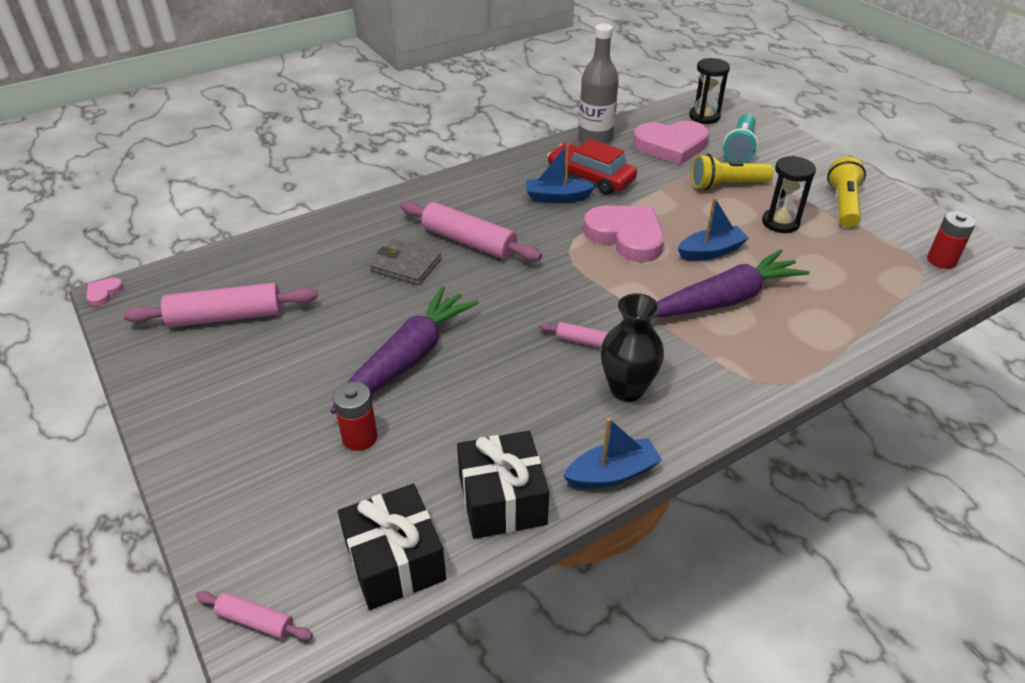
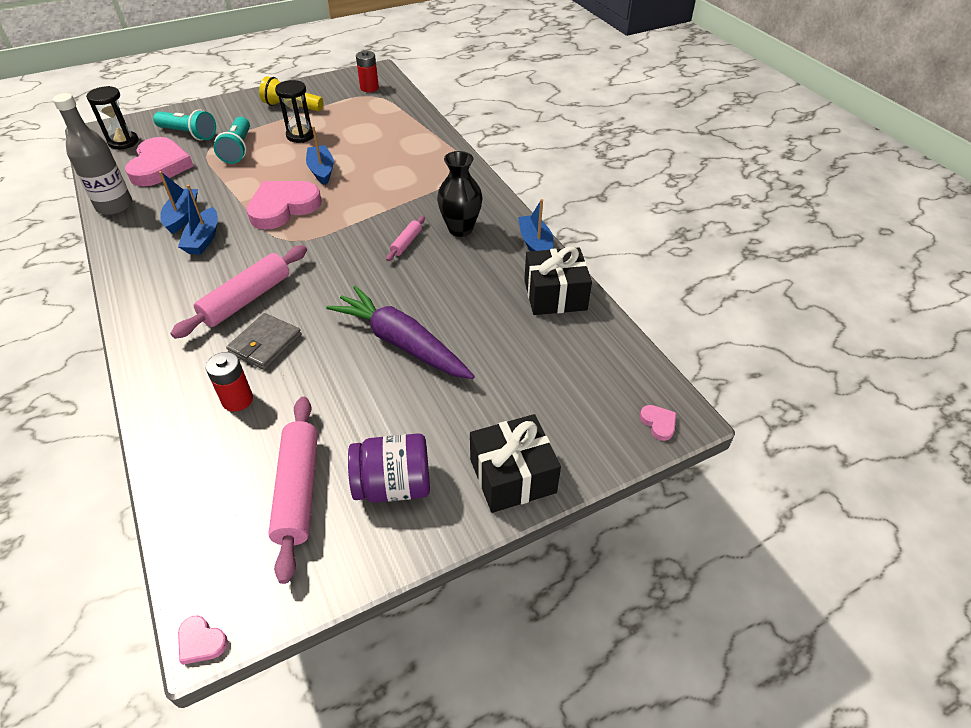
camera: 85 degrees left, 5 degrees up
(217, 376) = (393, 485): none -> purple jar
(255, 620) = (658, 423): pink rolling pin -> pink heart
(359, 437) = (489, 372): red battery -> red battery (237, 400)
(395, 561) = (606, 349): black gift -> black gift (512, 476)
(591, 177) = (182, 216): red car -> blue boat
(724, 300) = (379, 174): purple carrot -> none
(726, 185) = (238, 149): yellow flashlight -> turquoise flashlight

